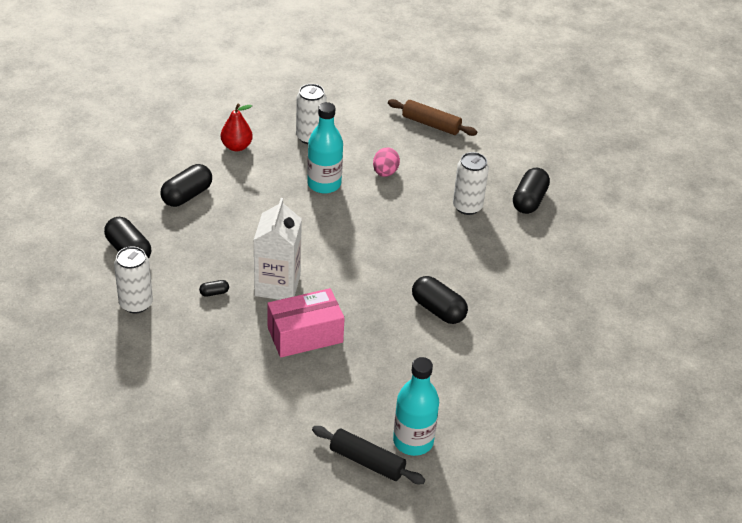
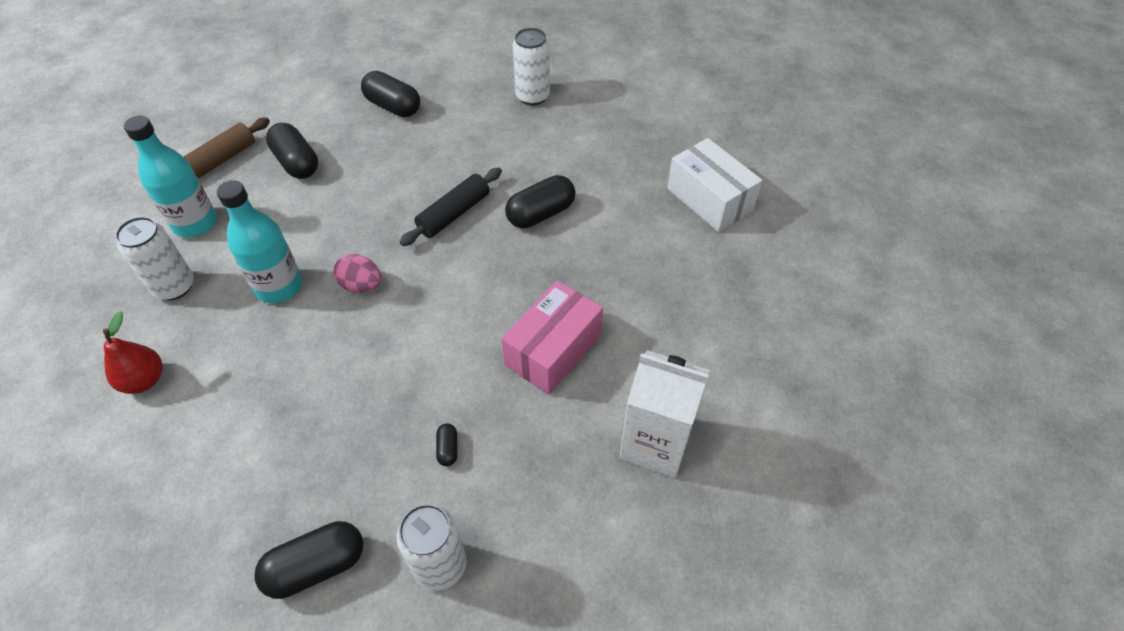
camera: 75 degrees left, 10 degrees up
(187, 195) = (223, 463): black capsule -> black capsule (296, 163)
(277, 285) = (455, 368): white carton -> white carton (655, 443)
(305, 335) = (553, 350): pink box -> pink box turned 45 degrees clockwise
(367, 461) = (762, 319): black rolling pin -> black rolling pin (454, 214)
(385, 172) = (287, 220): pink egg -> pink egg (361, 285)
(413, 441) = (734, 272): turquoise bottle -> turquoise bottle (195, 223)
(467, 206) = (382, 157): white can -> white can (532, 96)
(494, 420) = (709, 199): none -> white box

